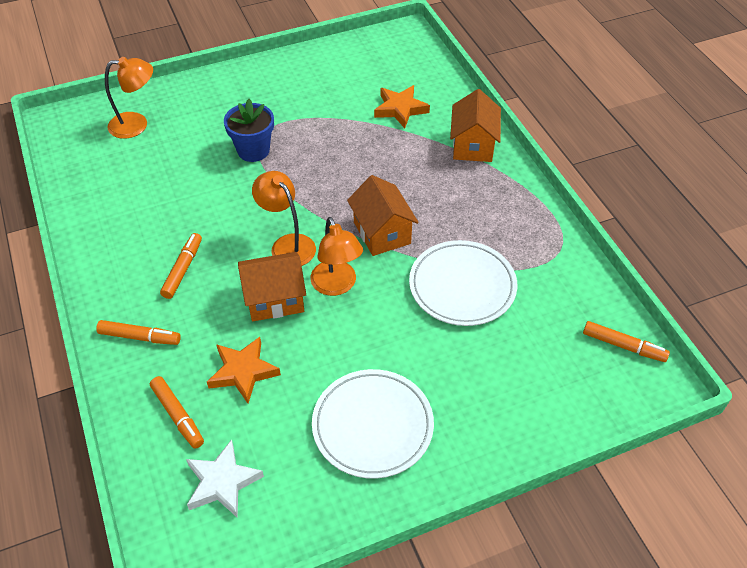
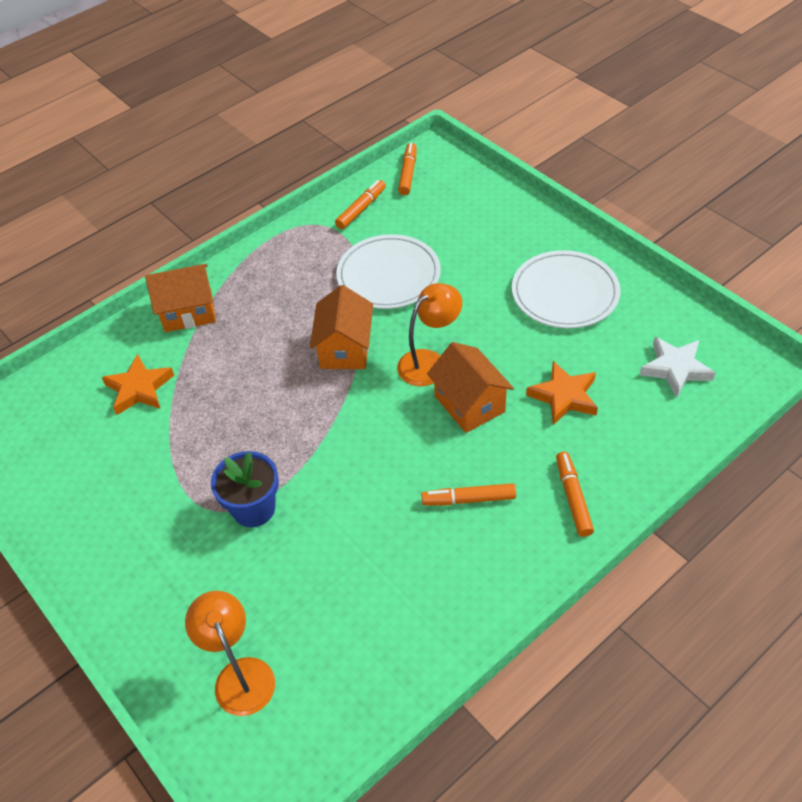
camera: 105 degrees left, 0 degrees up
(178, 415) = (637, 426): orange marker -> orange marker (361, 209)
(287, 244) = (393, 419): orange lamp -> none
(382, 233) = (345, 349): orange house -> orange house turned 45 degrees counterclockwise

